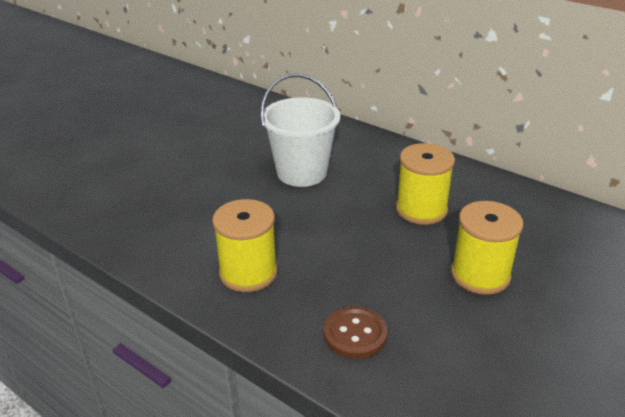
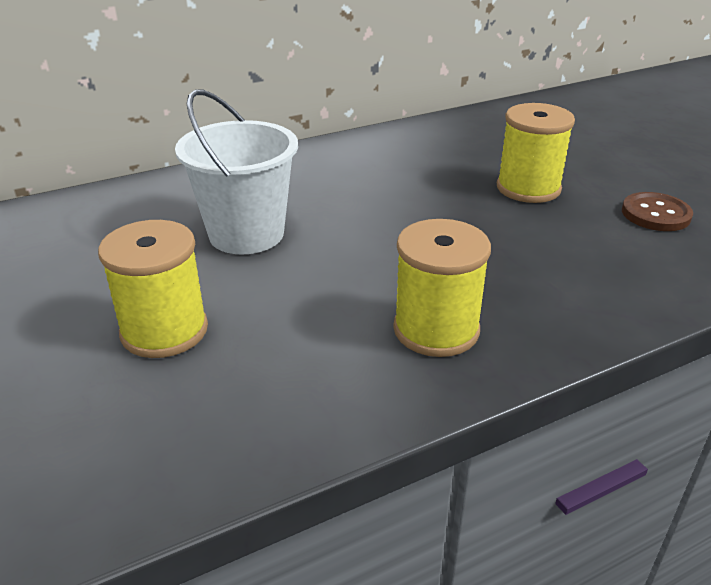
camera: 65 degrees left, 0 degrees up
(355, 334) = (589, 281): brown button -> brown button (655, 214)
(421, 209) = (398, 184): yellow spool -> yellow spool (164, 331)

